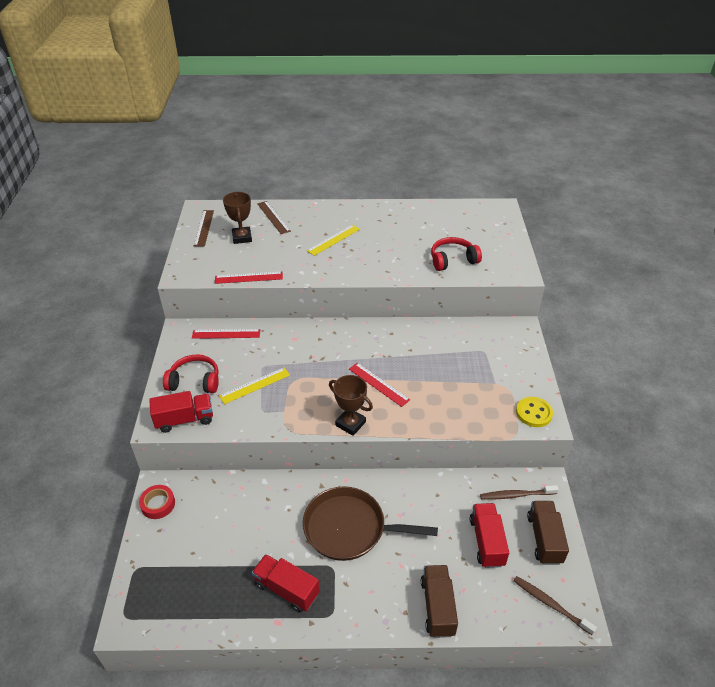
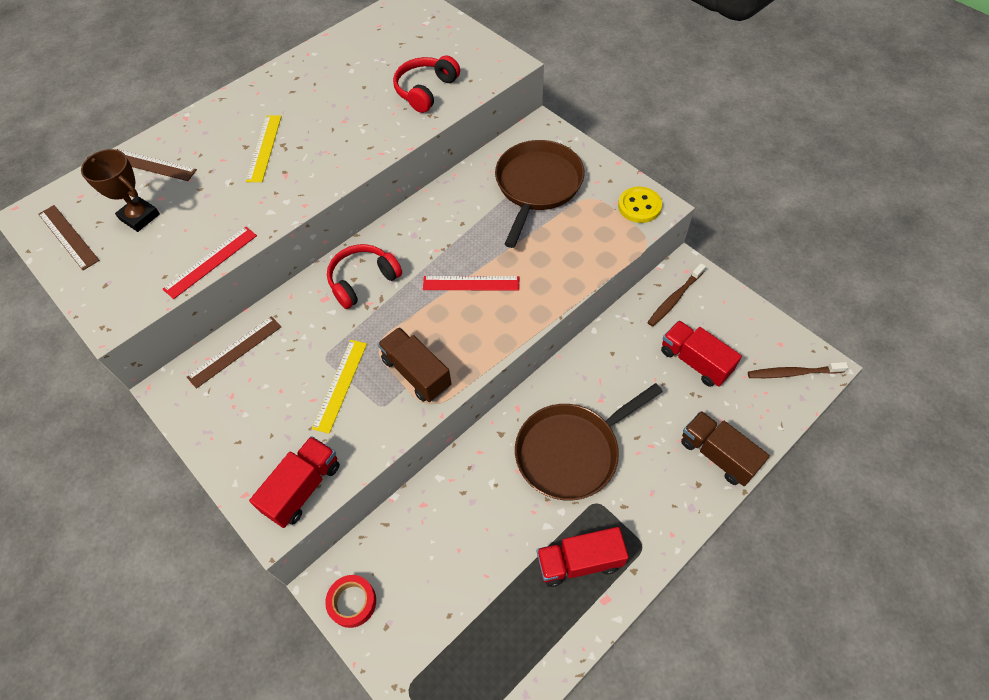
camera: 40 degrees left, 15 degrees up
(194, 381) = (262, 435): red headphones -> red headphones (363, 280)
(226, 334) = (235, 351): red ruler -> brown ruler
(350, 424) = (489, 346): brown trophy -> none
(479, 359) = (537, 186): none -> brown pan
(544, 539) = (733, 320): brown truck -> brown truck (416, 373)

